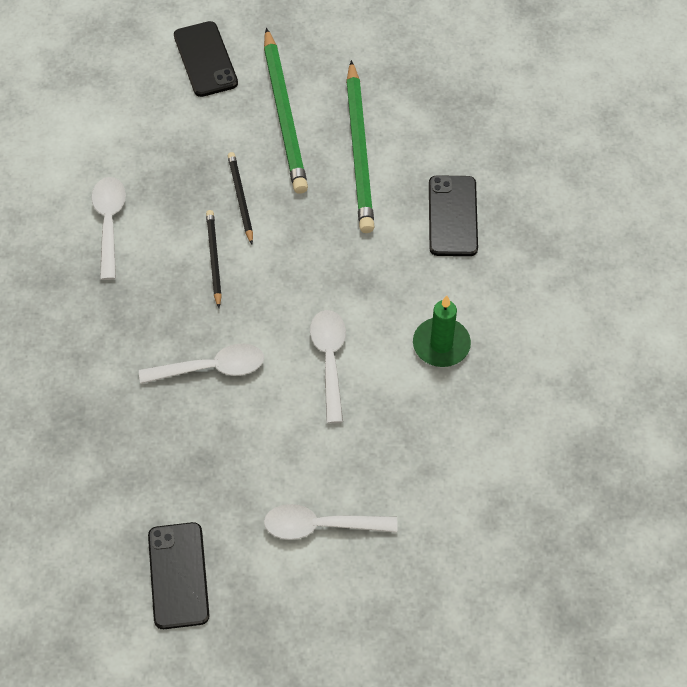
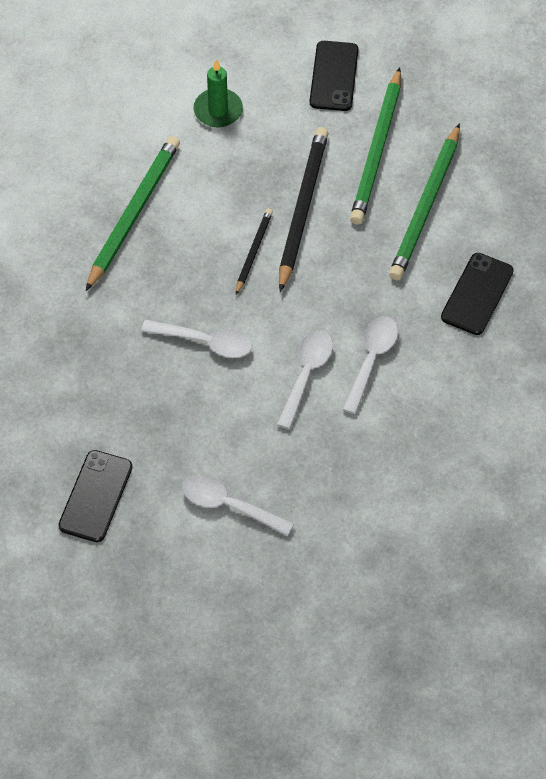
camera: 25 degrees right, 0 degrees up
(71, 267) = (133, 213): none -> green pencil
(109, 223) = (182, 188): white spoon -> white spoon (371, 360)
(240, 198) = (302, 209): black pencil -> black pencil, size x1.91
(441, 344) = (408, 399): green candle -> green candle (218, 110)

